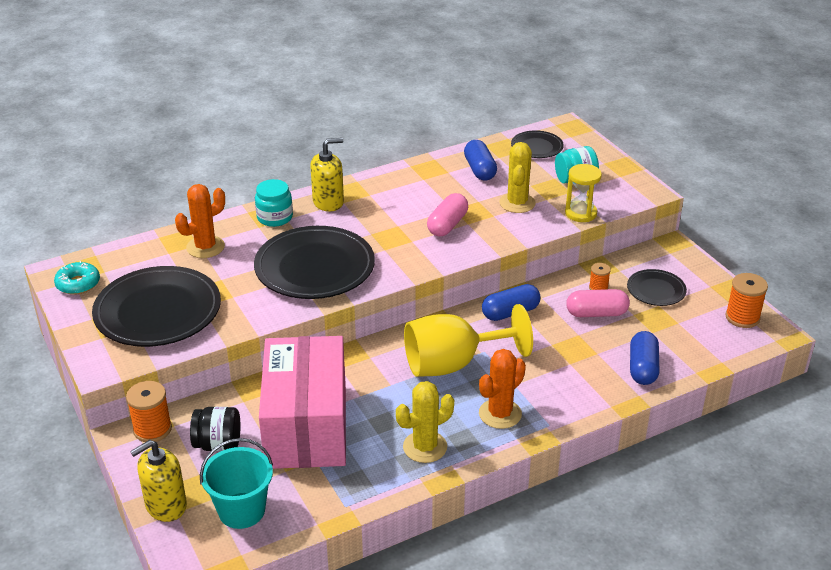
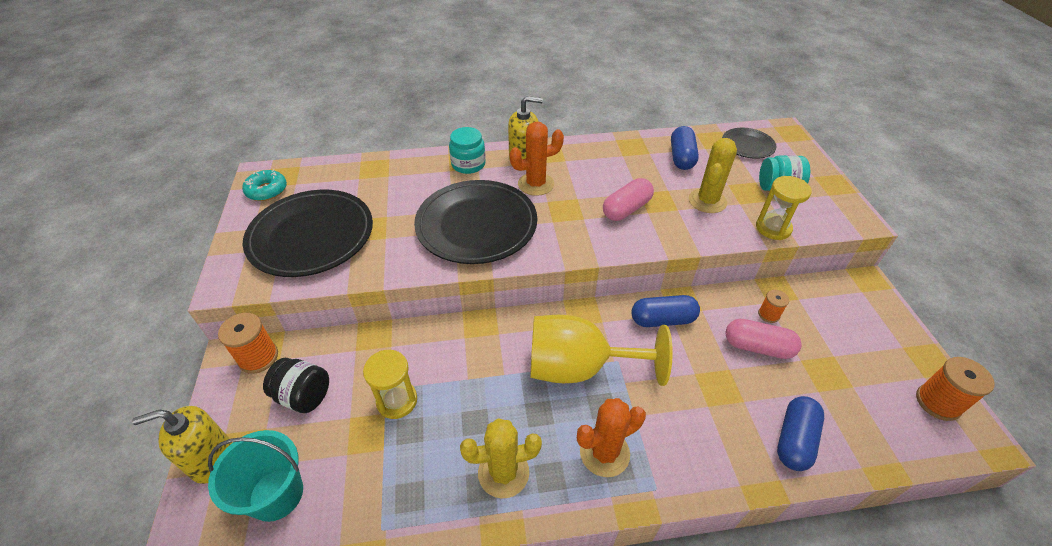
camera: 20 degrees right, 10 degrees up
(205, 247) = (392, 180): orange cactus -> orange cactus (536, 184)
(306, 426) = (397, 401): pink box -> yellow hourglass
(656, 290) = (835, 335): black plate -> none

